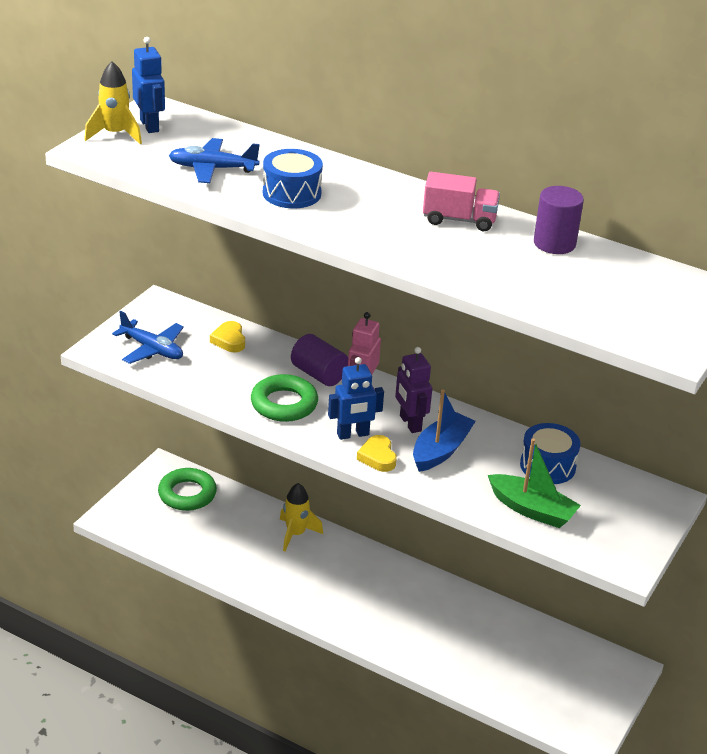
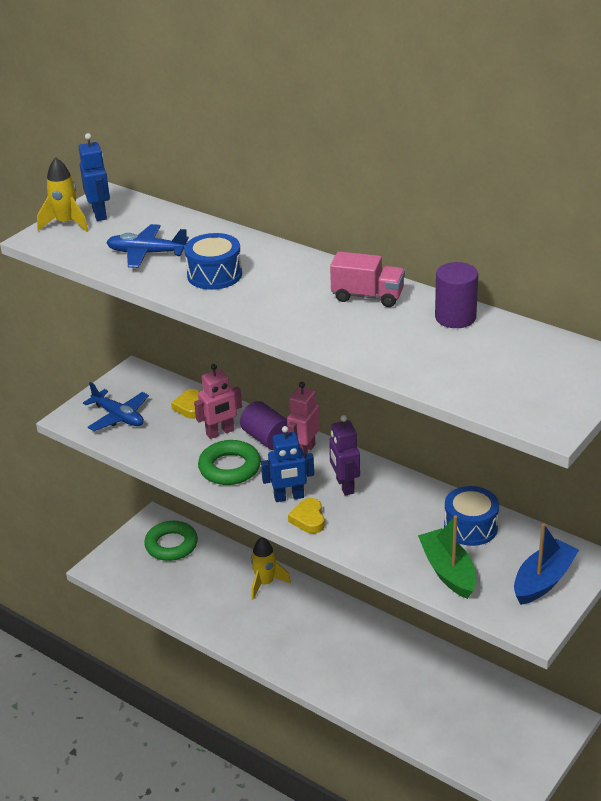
camera: 10 degrees right, 0 degrees up
(267, 367) = (220, 432): none -> pink robot
(441, 450) = (370, 512): blue boat -> blue boat (543, 581)
(532, 510) = (448, 571): green boat -> green boat turned 150 degrees counterclockwise

